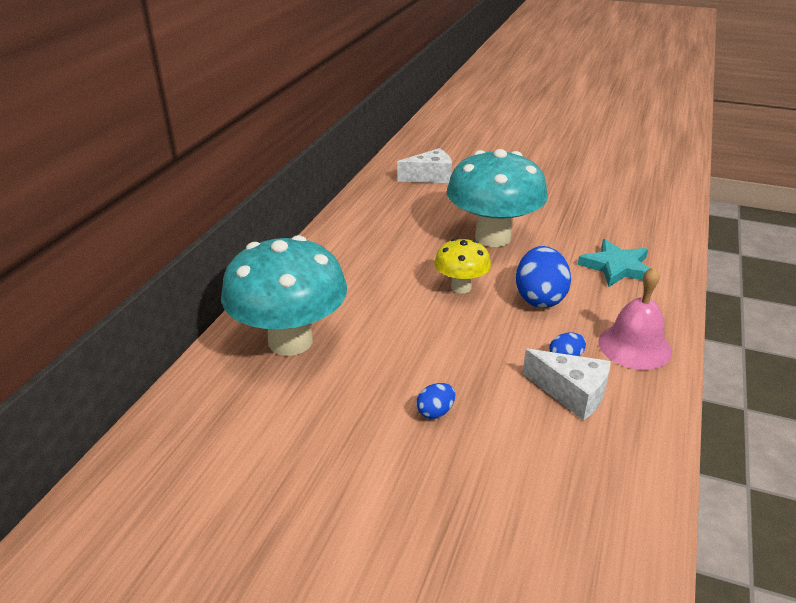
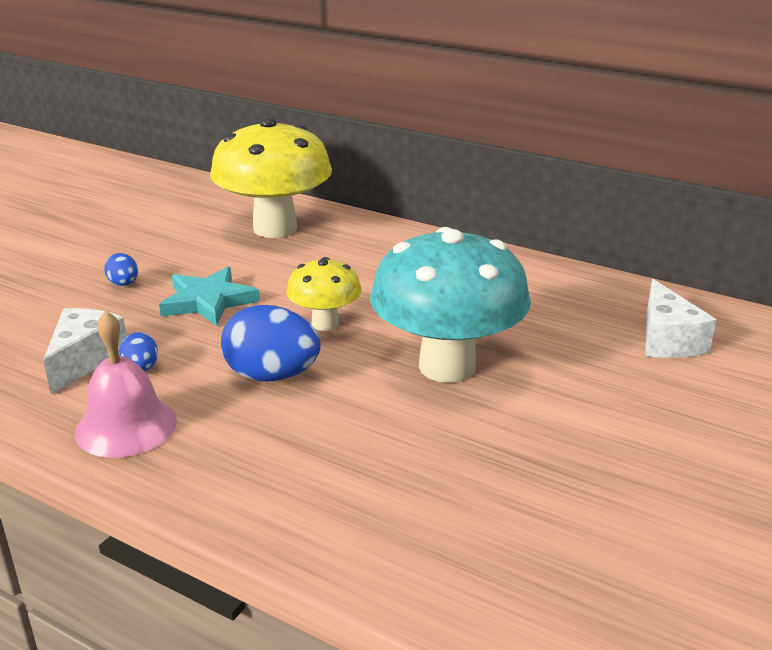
camera: 100 degrees right, 5 degrees down
(290, 341) = (275, 228): turquoise mushroom -> yellow mushroom
(571, 393) = (85, 360): white cheese -> white cheese turned 150 degrees clockwise
(617, 267) = (319, 466): turquoise star -> turquoise star (208, 301)

